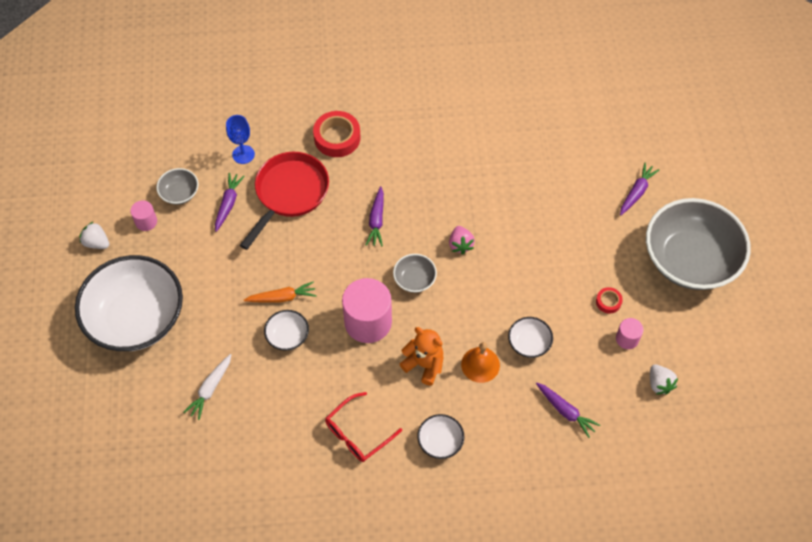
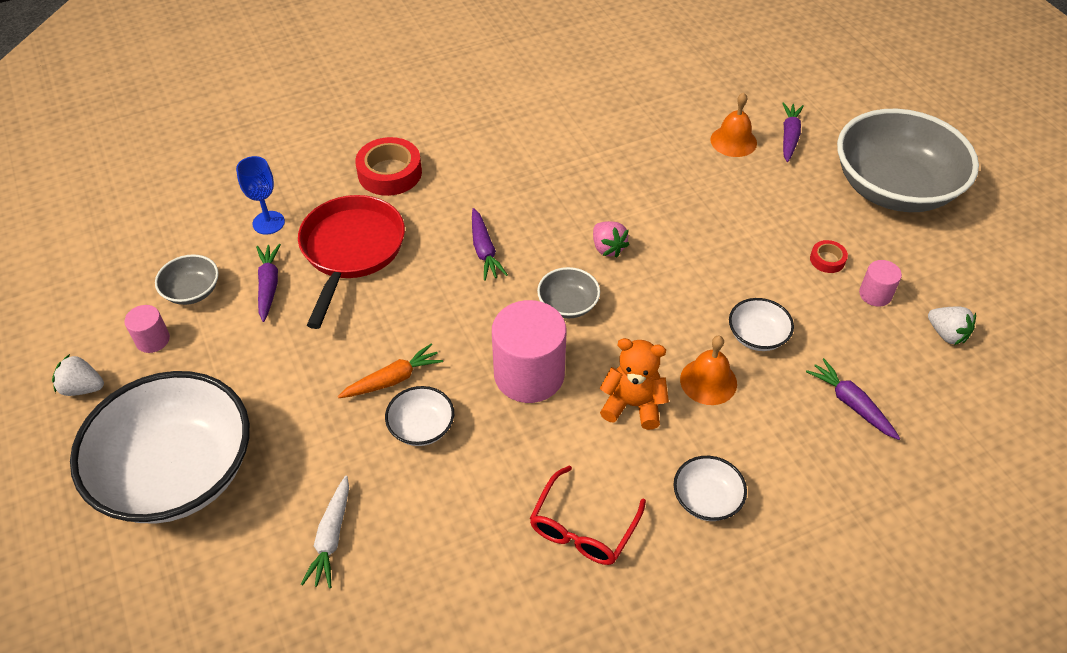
camera: 20 degrees left, 10 degrees down
(565, 411) = (851, 404): purple carrot -> purple carrot turned 150 degrees counterclockwise
(593, 184) = (733, 141): none -> orange bell

